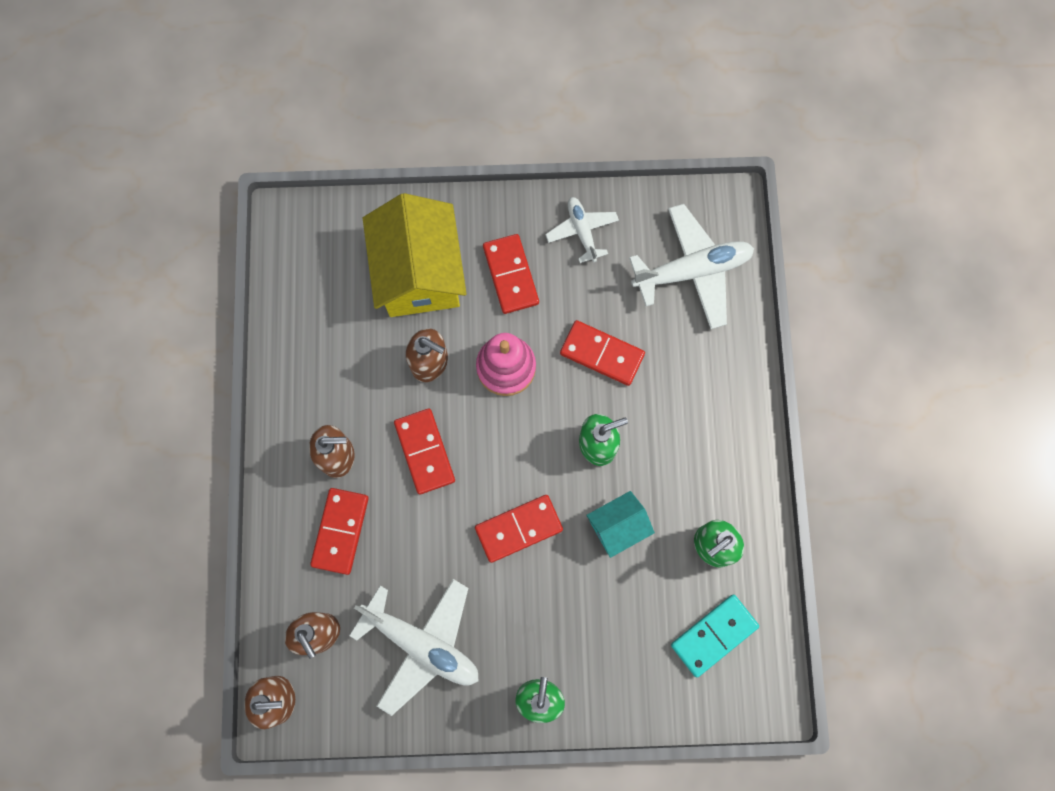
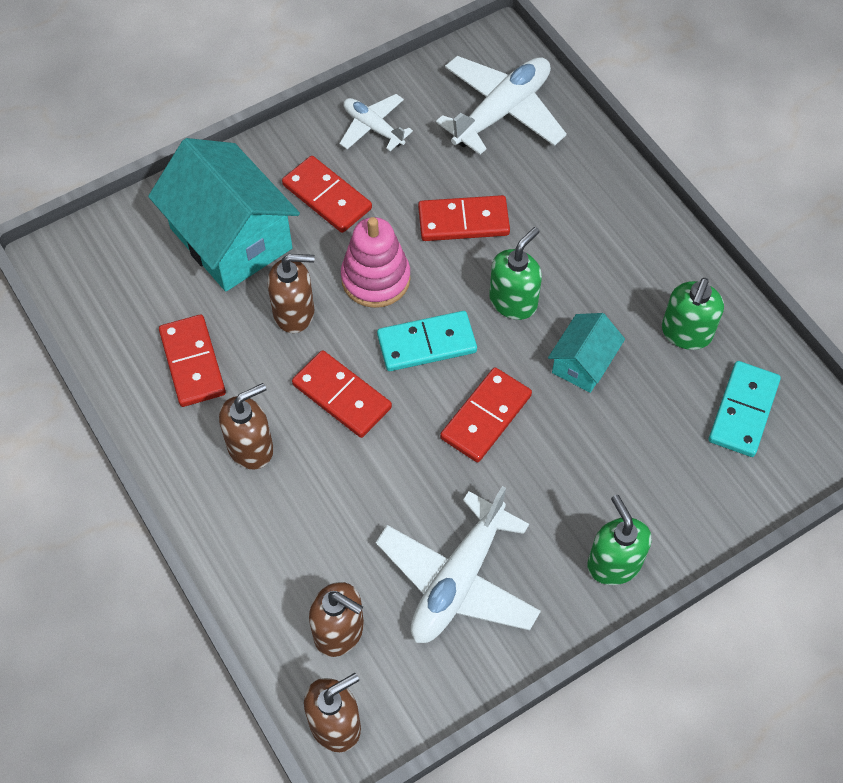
camera: 30 degrees left, 15 degrees down
(340, 531) = (299, 517): red domino -> red domino (193, 363)
(419, 273) = (231, 238): yellow house -> turquoise house
(422, 644) = (458, 580): white plane -> white plane turned 120 degrees clockwise
(511, 443) = (426, 343): none -> turquoise domino

